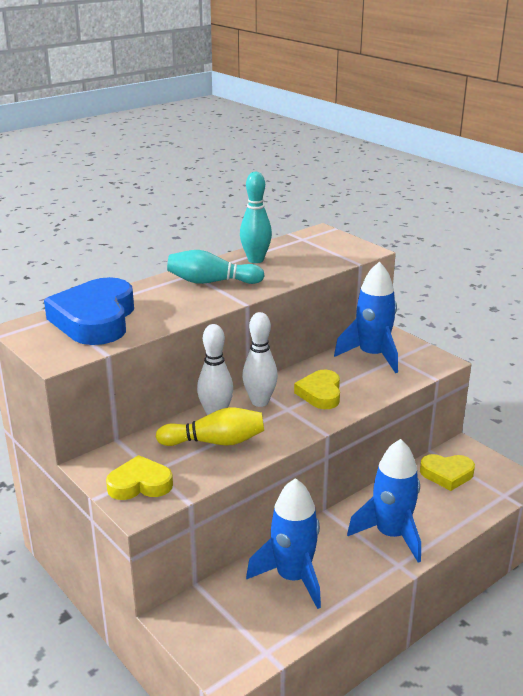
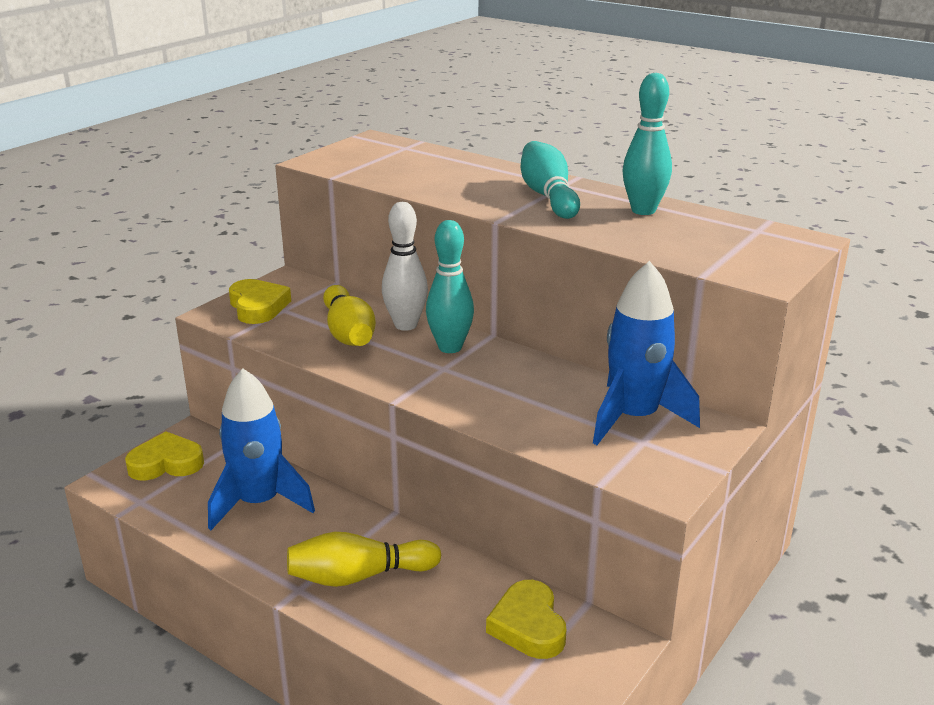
camera: 75 degrees right, 0 degrees up
(95, 319) = (408, 161): blue heart -> none
(260, 402) = (450, 347): white bowling pin -> turquoise bowling pin
(320, 393) = (493, 386): yellow heart -> yellow heart (166, 463)
(391, 535) = (359, 576): blue rocket -> yellow bowling pin

